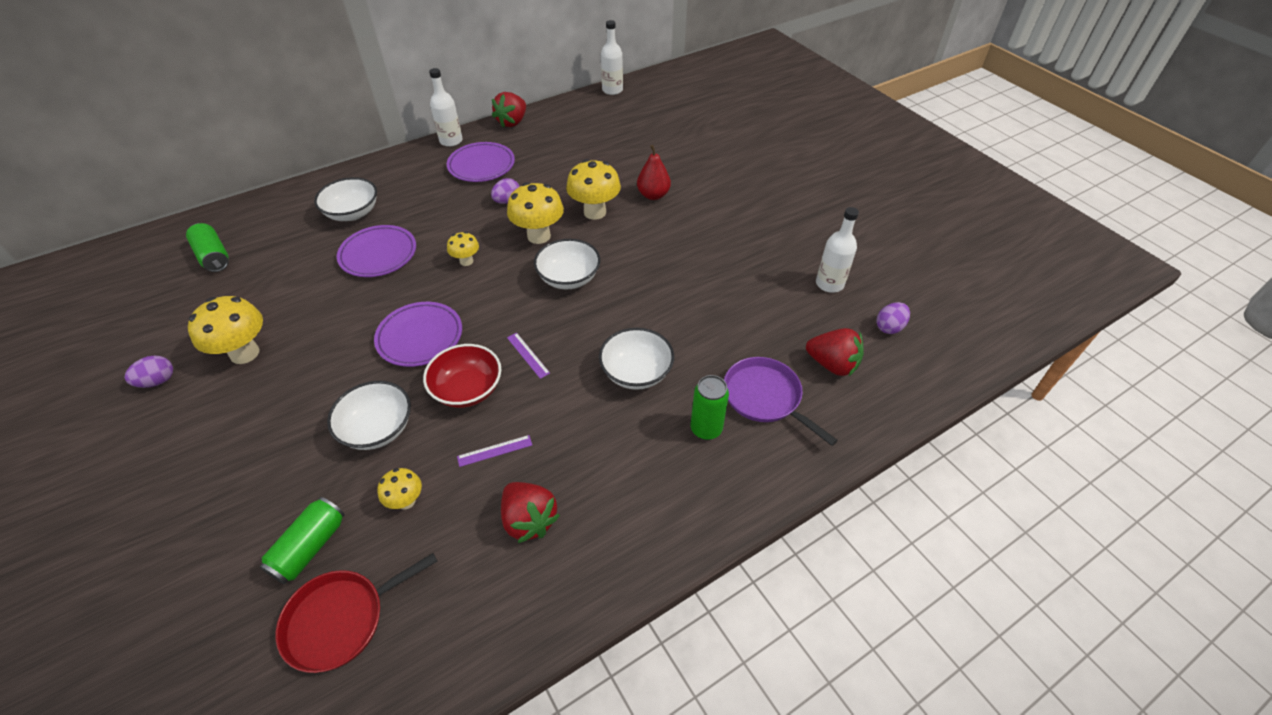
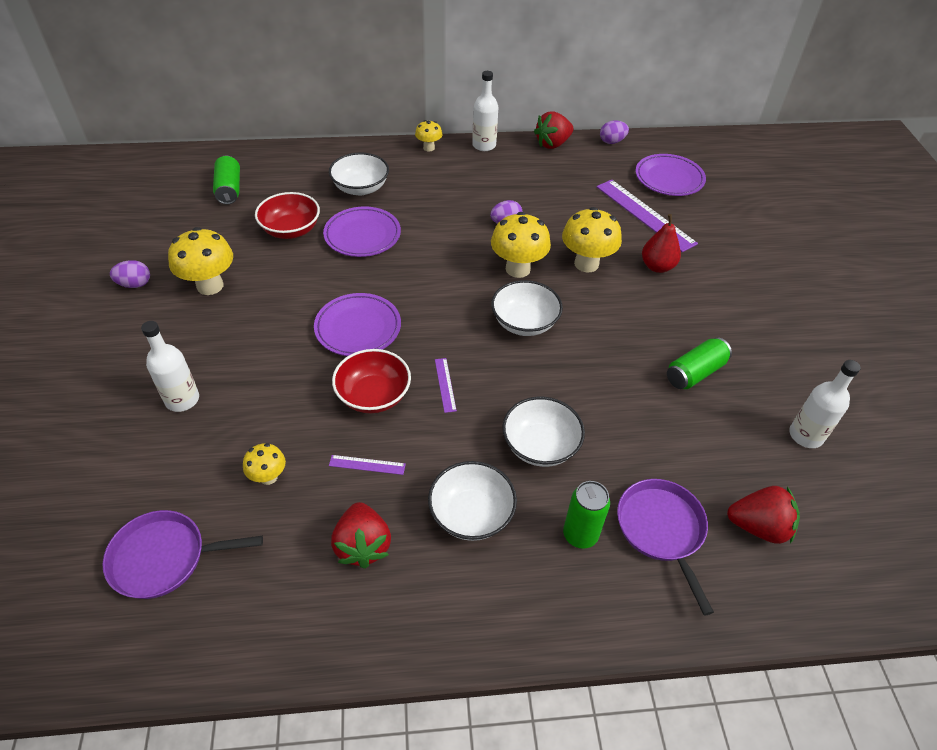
camera: 25 degrees right, 0 degrees up
(302, 273) = (291, 230): none -> red bowl
(310, 547) = (173, 482): green can -> green can (695, 373)
(340, 620) = (163, 558): red pan -> purple pan
(378, 429) = (279, 399): white bowl -> white bowl (471, 514)
(466, 261) = (436, 270): yellow mushroom -> yellow mushroom (429, 148)
(481, 166) = (500, 179): purple plate -> purple plate (669, 179)
(612, 90) = (673, 140): white bottle -> white bottle (182, 399)
(621, 157) = (645, 214): none -> purple ruler
(832, 364) = (758, 526): red strawberry -> red strawberry turned 45 degrees counterclockwise
(889, 327) = (852, 513): purple egg -> purple egg (612, 141)

